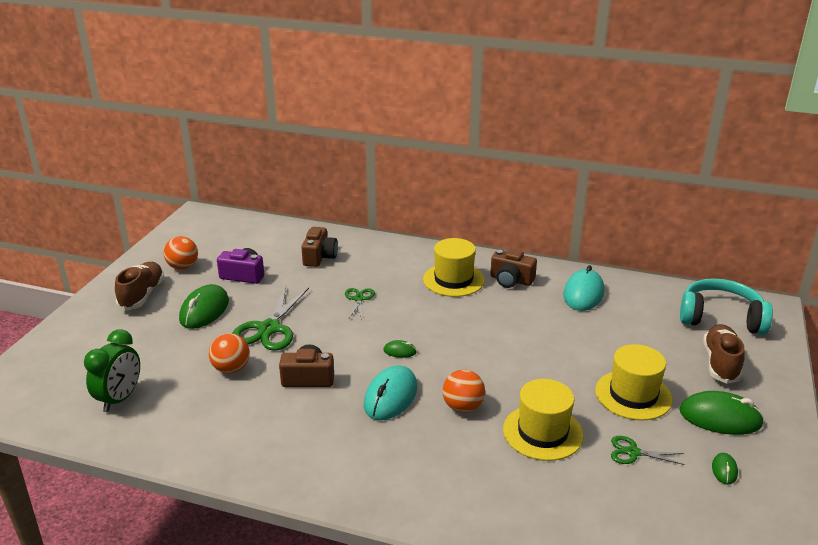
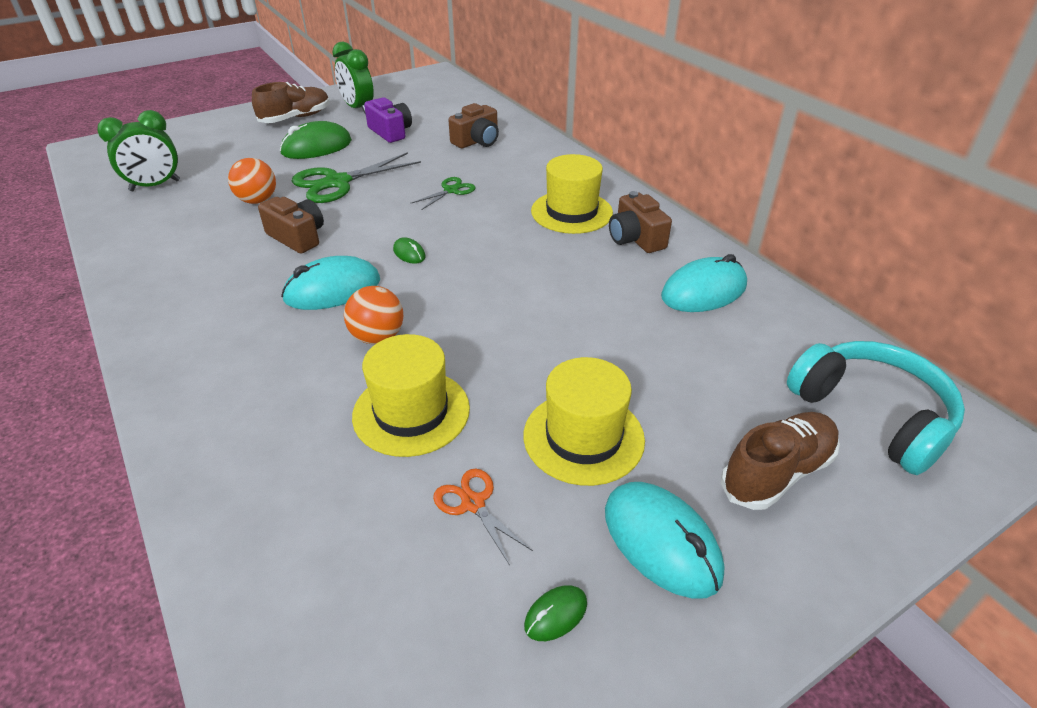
camera: 40 degrees right, 10 degrees up
(183, 267) = (358, 108): orange ball -> green clock
(633, 452) = (473, 503): green scissors -> orange scissors
(720, 418) = (661, 542): green mouse -> turquoise mouse

